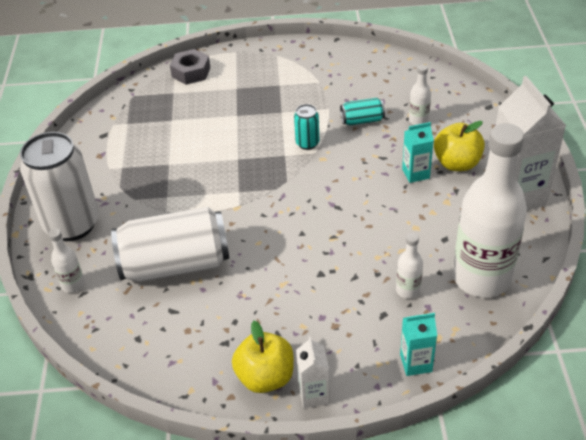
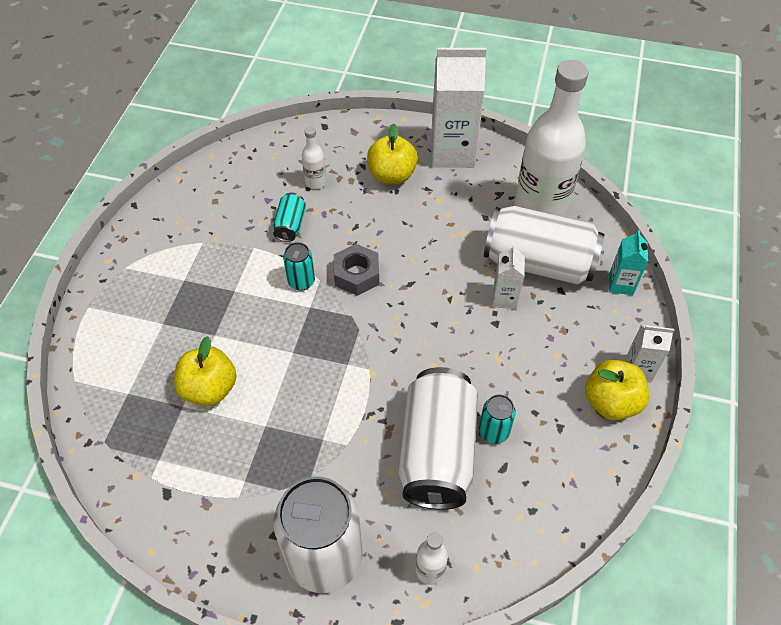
camera: 75 degrees left, 10 degrees up
(190, 127) = (209, 389): none -> yellow apple
(191, 72) = (98, 364): grey nut -> grey nut (357, 275)
(205, 297) = (494, 431): none -> turquoise can
(352, 274) = (504, 298): none -> white carton
(408, 290) = (538, 263): white bottle -> white can
(415, 173) = (391, 209): turquoise carton -> none

